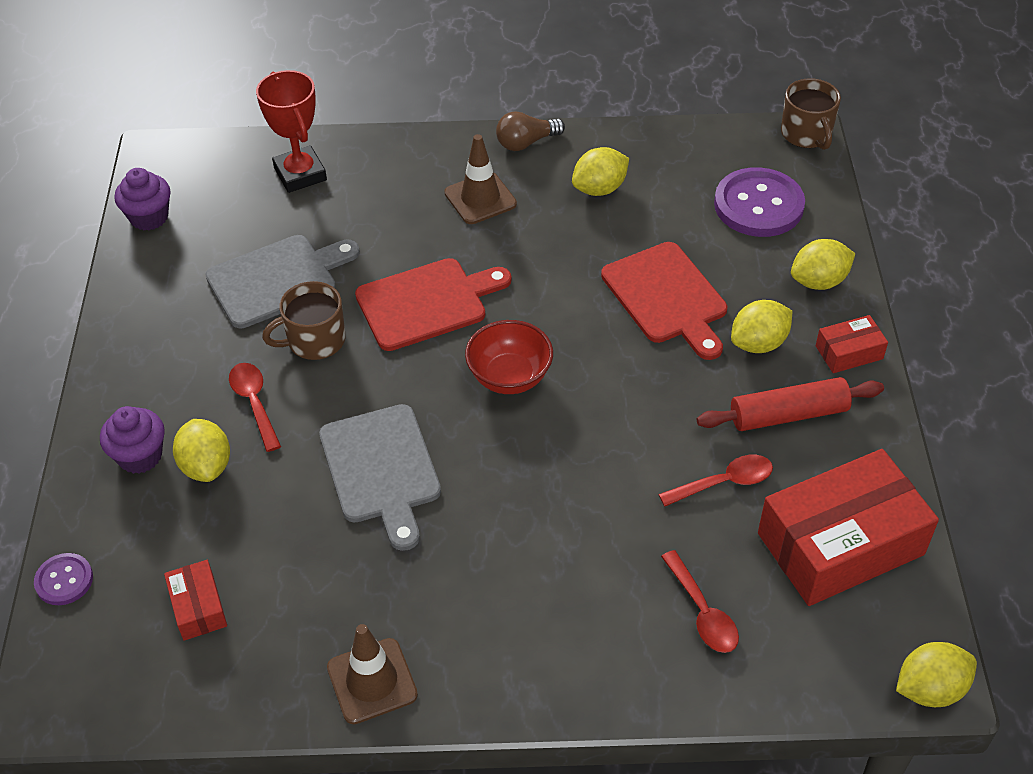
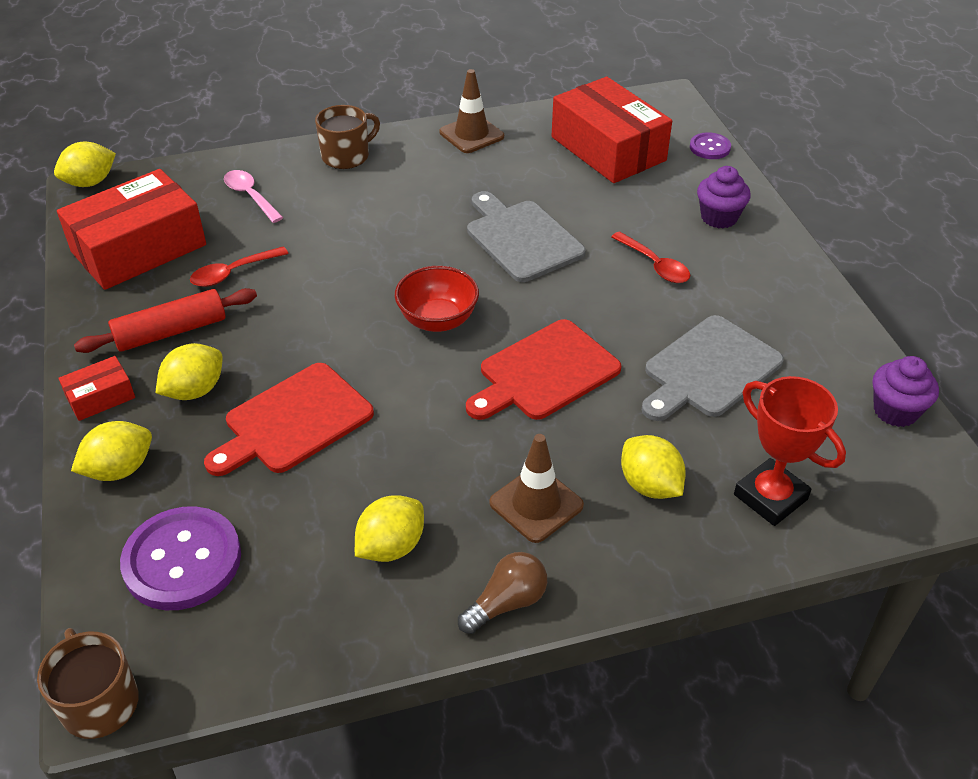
camera: 165 degrees right, 5 degrees down
(198, 607) = (608, 149): red box -> red box, size x2.20
(206, 466) = (662, 219): yellow lemon -> yellow lemon (650, 485)
(315, 340) = (634, 321): brown mug -> brown mug (346, 156)
(667, 297) = (293, 421): red cutting board -> red cutting board turned 90 degrees counterclockwise
(702, 612) = (250, 196): red spoon -> pink spoon

